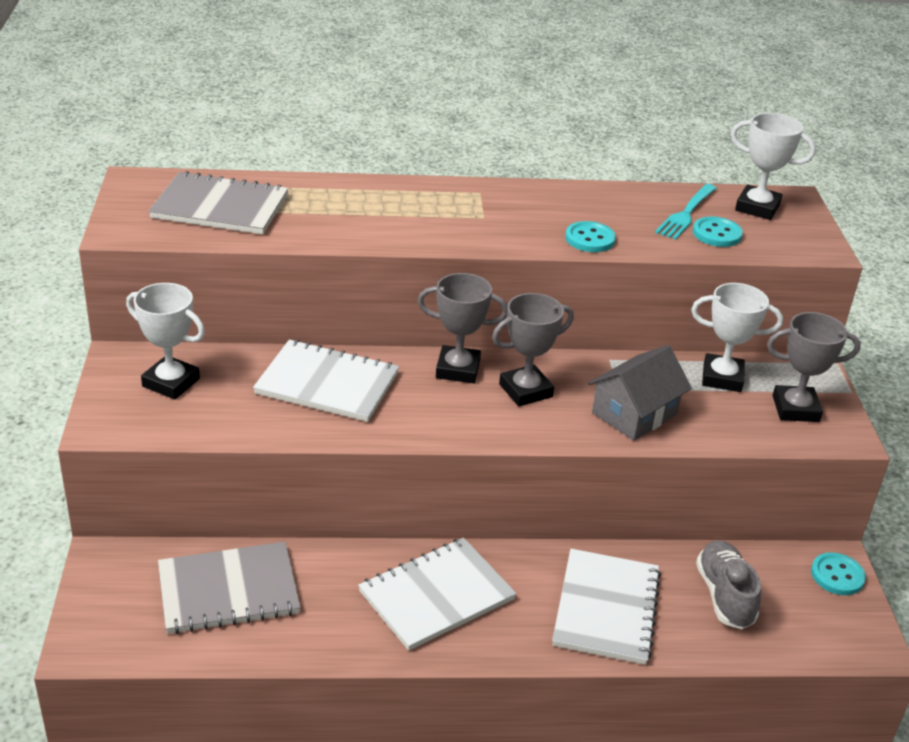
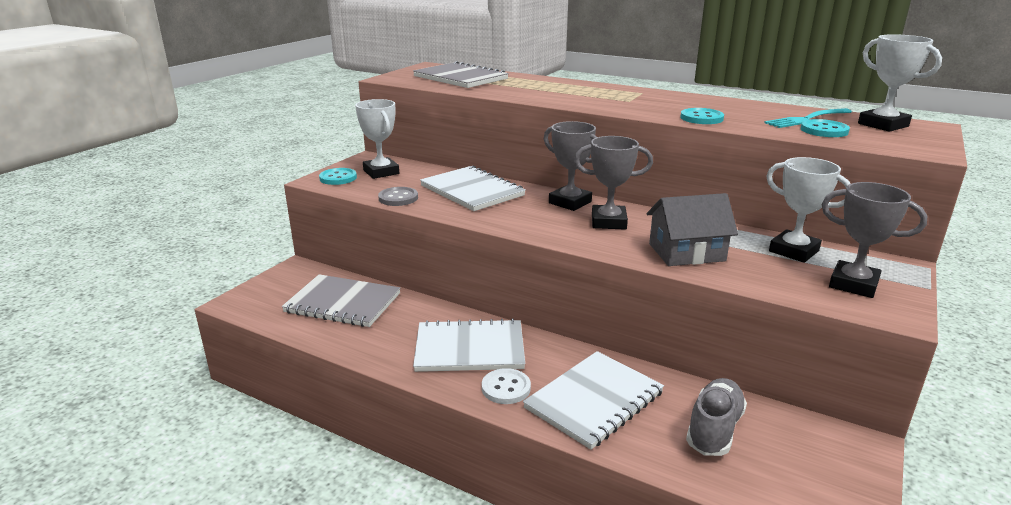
camera: 35 degrees right, 10 degrees down
(250, 427) = (398, 198): none -> grey button
(515, 630) = (506, 388): none -> white button
(837, 575) = (852, 455): turquoise button -> turquoise button (338, 178)

